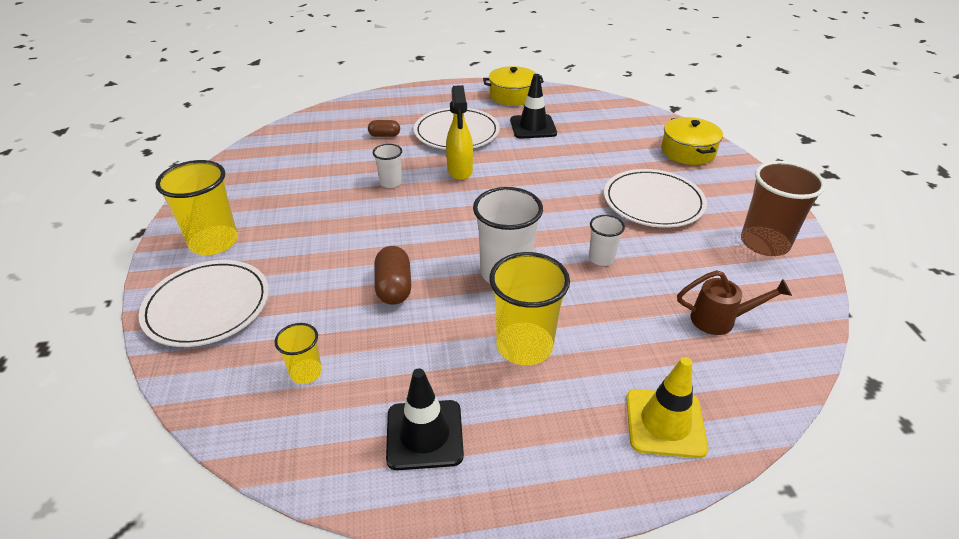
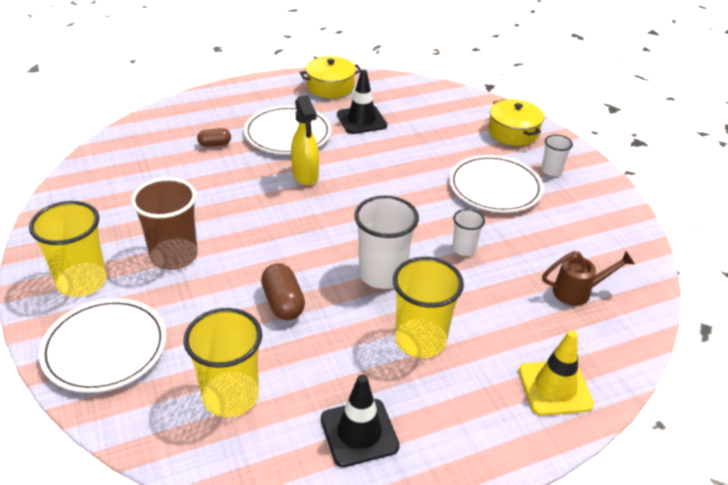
camera: 15 degrees left, 0 degrees up
(306, 372) = (230, 396): yellow cup -> yellow cup, size x1.88
(391, 182) = (240, 196): white cup -> white cup (551, 170)
(764, 243) = (598, 216): brown cup -> brown cup (174, 256)

